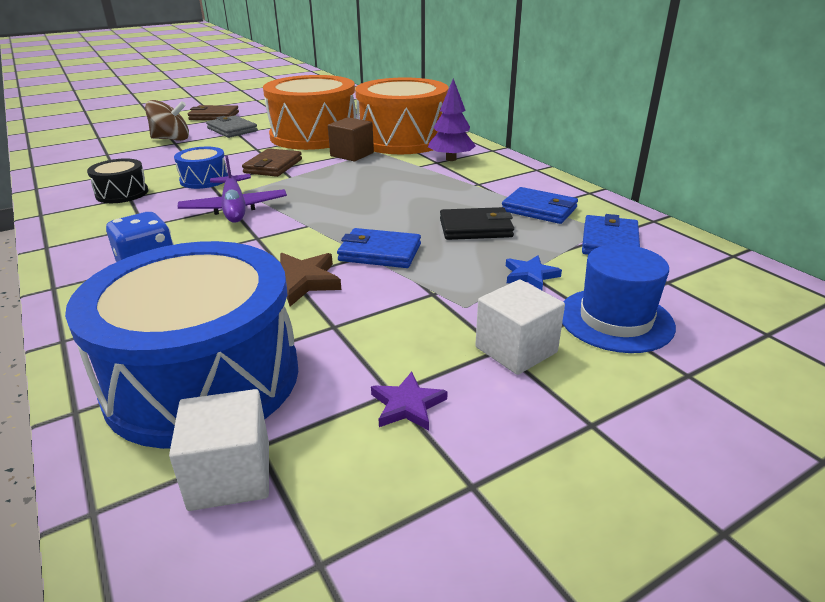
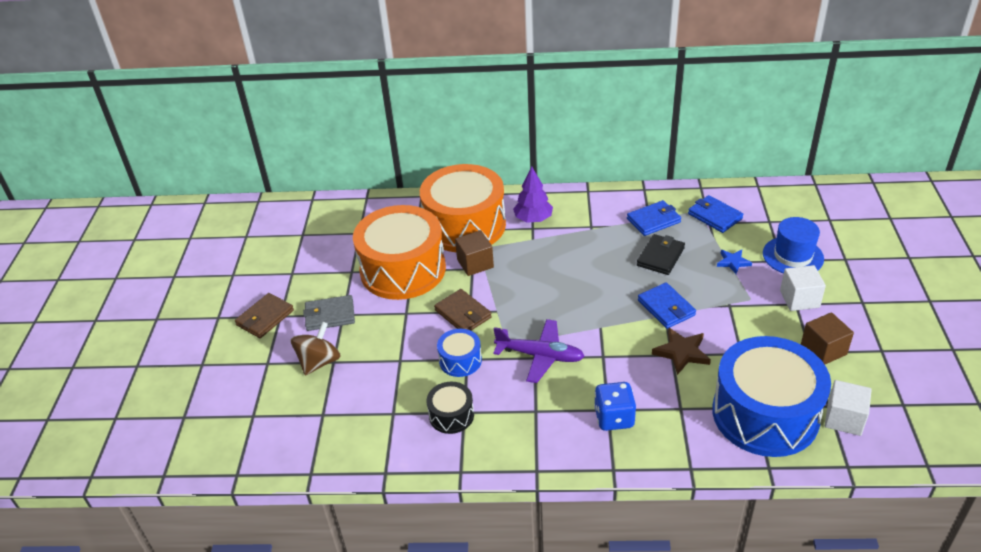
camera: 55 degrees left, 10 degrees up
(380, 252) = (666, 308): blue wallet -> blue wallet turned 75 degrees counterclockwise
(407, 405) = (823, 350): purple star -> brown cube

